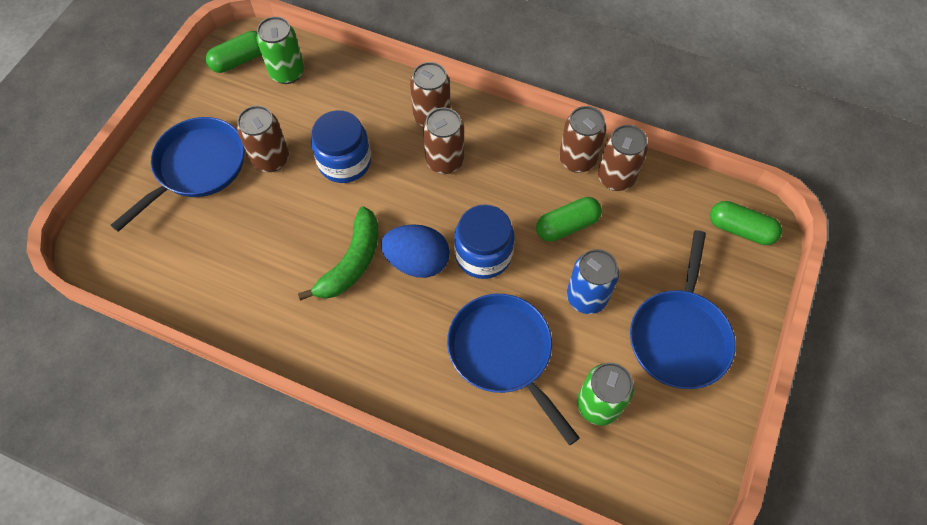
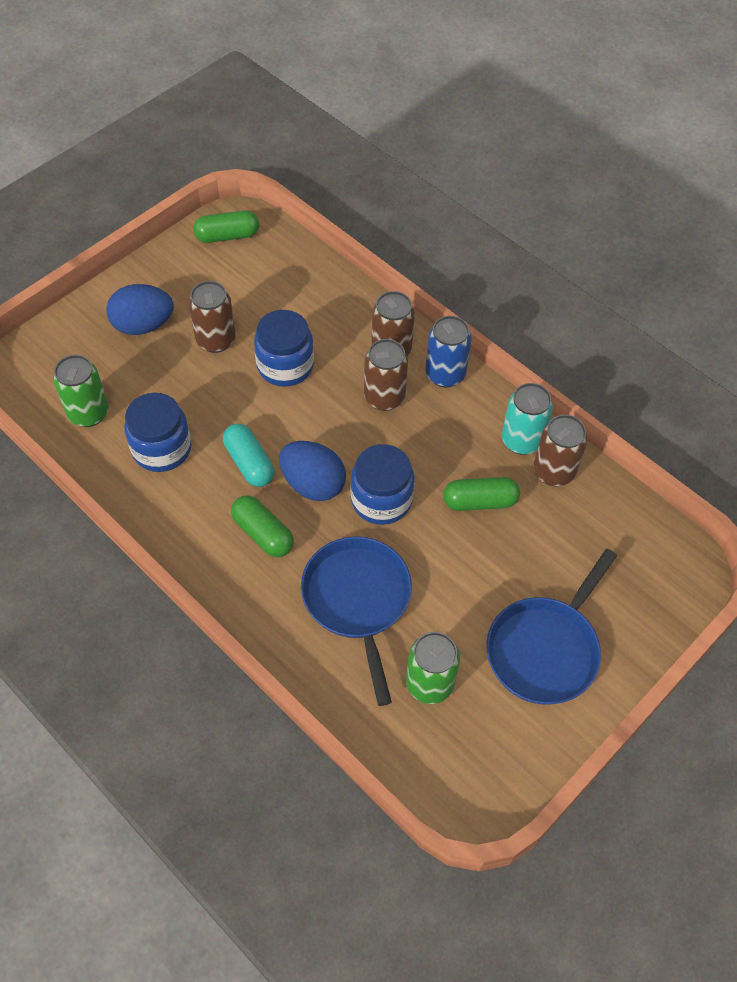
camera: 20 degrees right, 5 degrees down
(197, 167) = (143, 325): blue pan -> blue egg
(265, 278) = (162, 449): none -> blue jar
(287, 73) = (268, 262): green can -> green can (88, 413)
(351, 262) = (249, 463): green banana -> turquoise capsule
(577, 160) = (521, 440): brown can -> turquoise can
(586, 297) = (467, 577): blue can -> blue can (445, 374)
(740, 230) = (663, 568): green capsule -> green capsule (263, 533)

